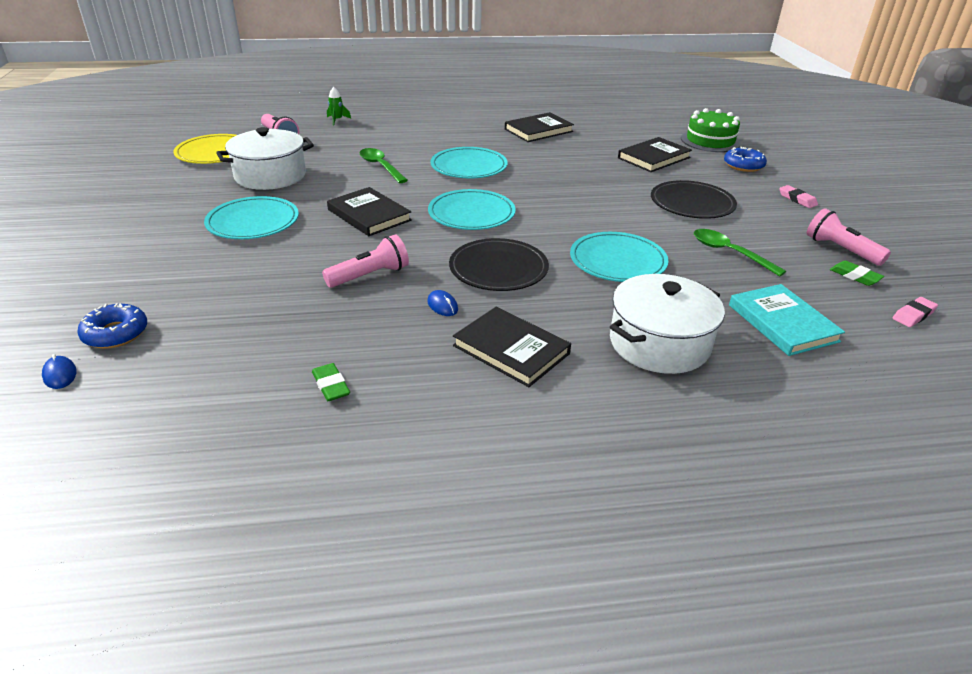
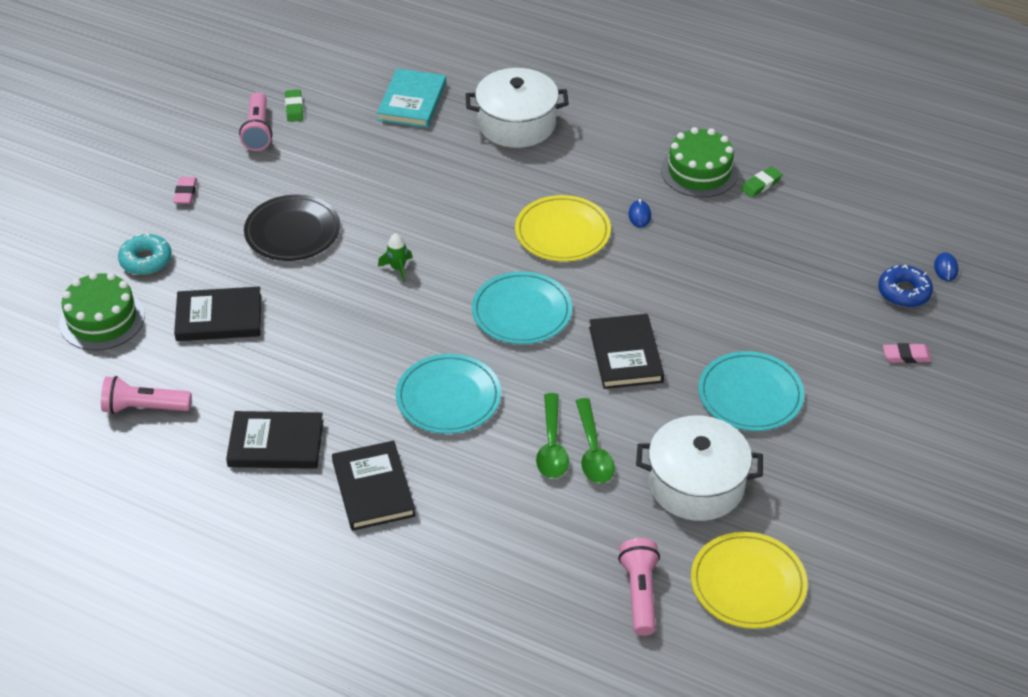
camera: 145 degrees left, 10 degrees up
(331, 385) = (761, 184): green eraser -> green eraser turned 45 degrees clockwise
(337, 120) = (528, 614): green rocket -> green rocket (398, 268)
(370, 275) = (676, 270): pink flashlight -> pink flashlight (144, 408)
(415, 372) = (699, 171): none -> green cake
(498, 269) = (562, 232): black plate -> yellow plate
(511, 349) = (621, 160): black book -> black book (373, 488)
(617, 261) = (455, 198): turquoise plate -> none
(729, 253) = (352, 166): green spoon -> green spoon (593, 450)
(743, 165) = (146, 260): blue donut -> turquoise donut
(913, 315) = (314, 69): pink eraser -> pink eraser (906, 356)

